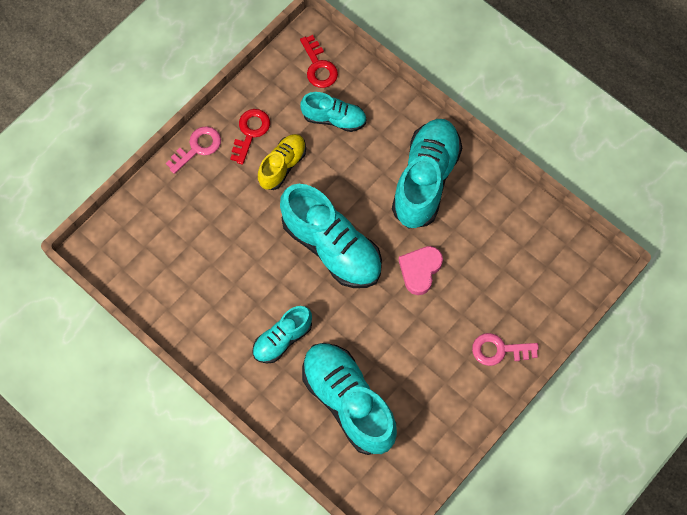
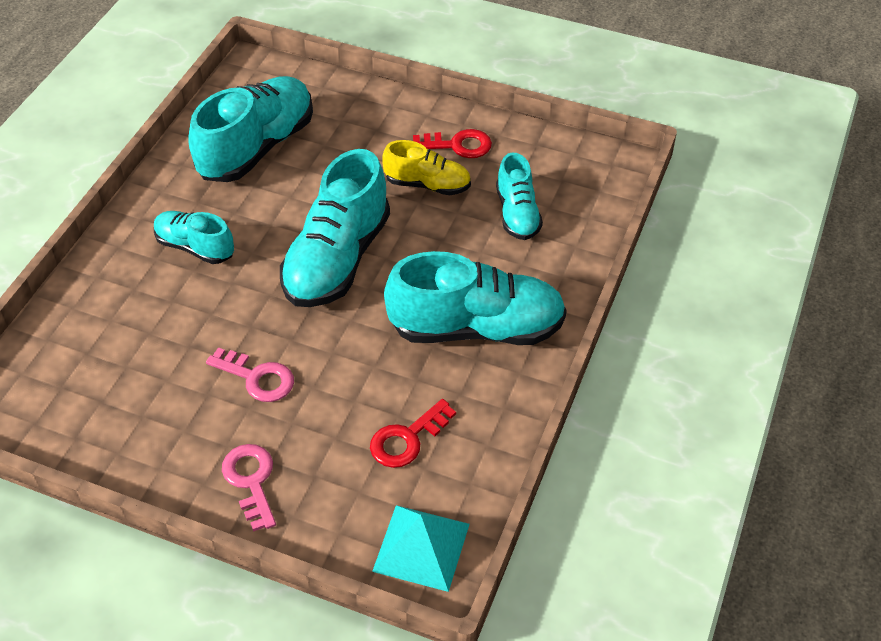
camera: 70 degrees right, 20 degrees down
(197, 147) = (415, 108): pink key -> pink key (257, 378)
(319, 67) = (581, 180): red key -> red key (407, 439)
(348, 402) = (128, 333): turquoise shoe -> turquoise shoe (257, 147)
(420, 270) = (340, 358): pink heart -> none
(577, 266) = (421, 547): none -> turquoise pyramid

